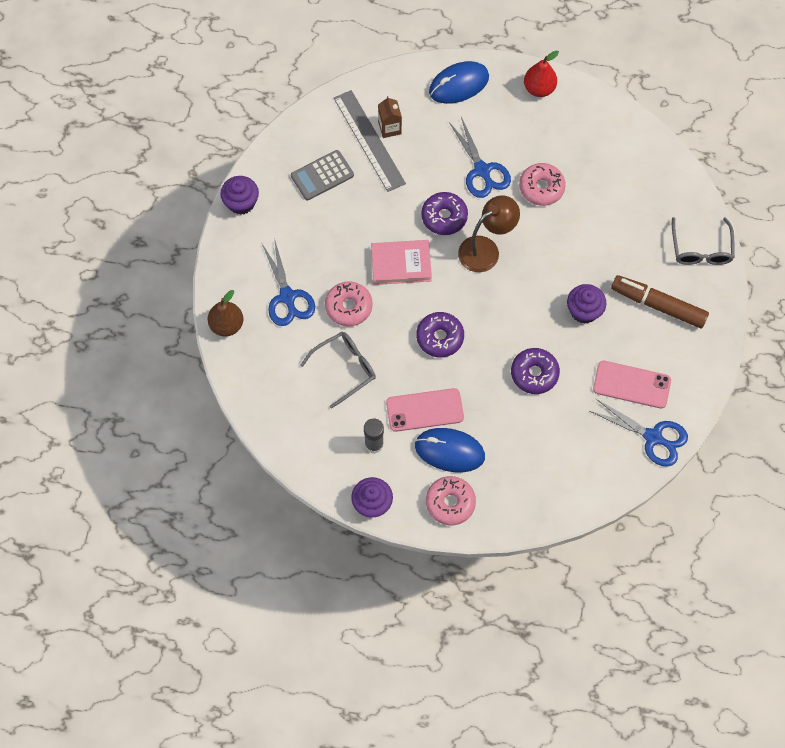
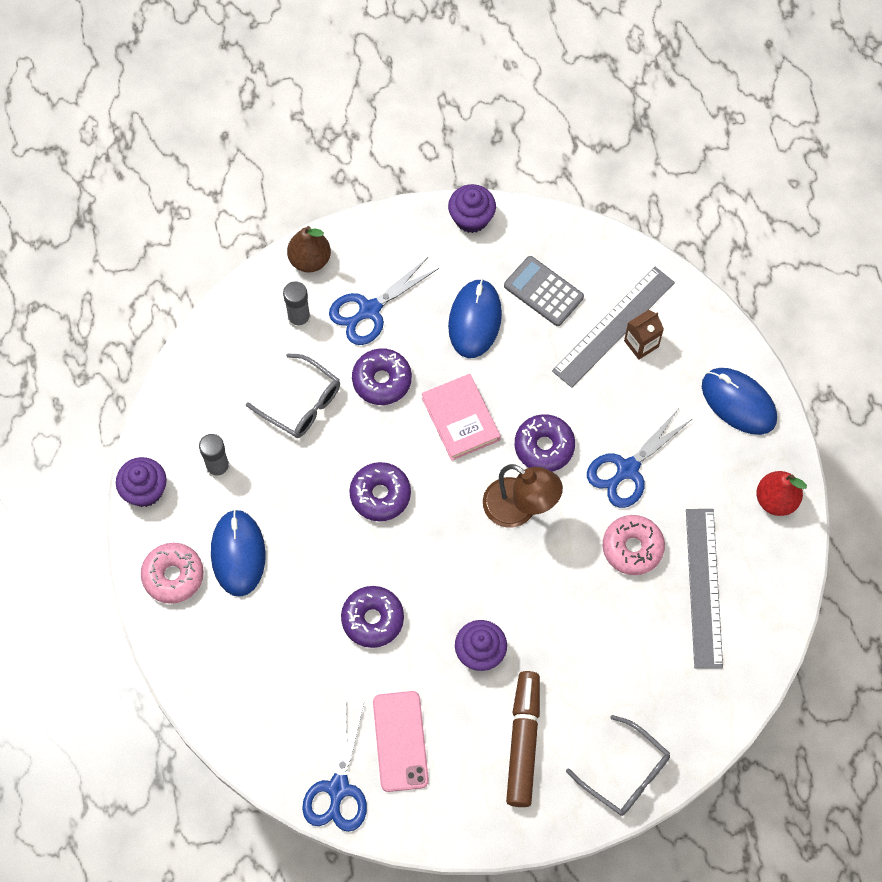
camera: 70 degrees right, 0 degrees up
(273, 348) = (299, 318): none -> grey glue stick
(326, 228) = (475, 320): none -> blue mouse
(349, 307) = (382, 380): pink donut -> purple donut
(425, 410) = (280, 509): pink phone -> none
(586, 155) = (703, 587): none -> grey ruler
(701, 249) = (625, 773): grey glasses -> grey glasses turned 120 degrees counterclockwise

